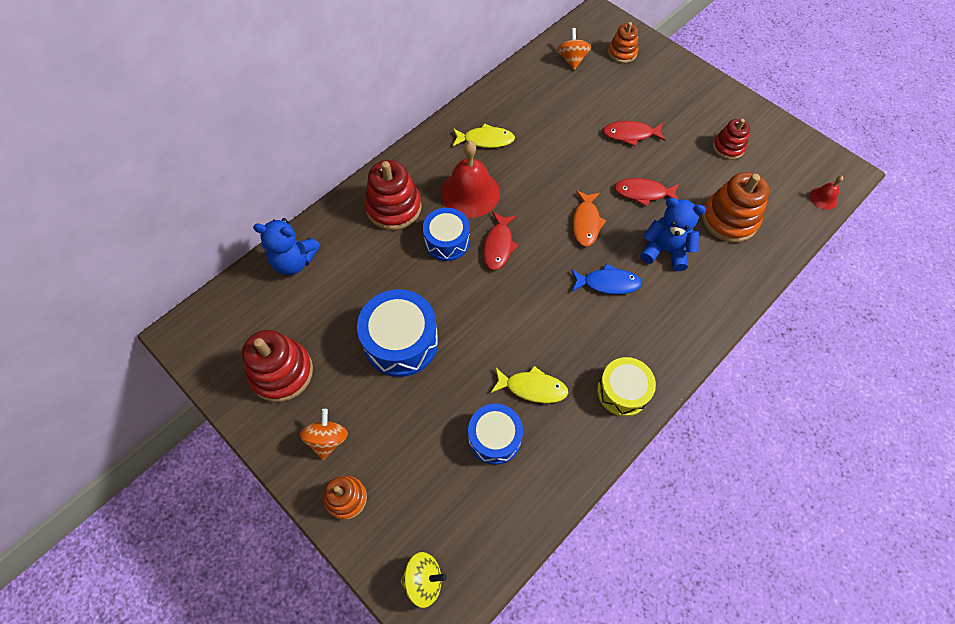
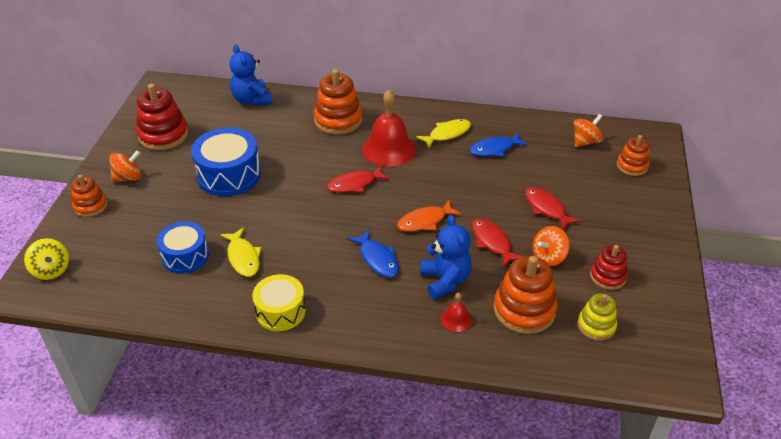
camera: 55 degrees right, 20 degrees down
(394, 207) = (338, 120): red stacking toy -> orange stacking toy
(447, 241) = (334, 157): blue drum -> none
(485, 140) = (447, 134): yellow fish -> yellow fish turned 90 degrees counterclockwise
(533, 121) = (494, 149): none -> blue fish
(684, 168) = (548, 257): none -> orange spinning top
(771, 186) = (596, 326): none -> yellow stacking toy
(824, 198) = (627, 372): red bell -> red bell (456, 319)

